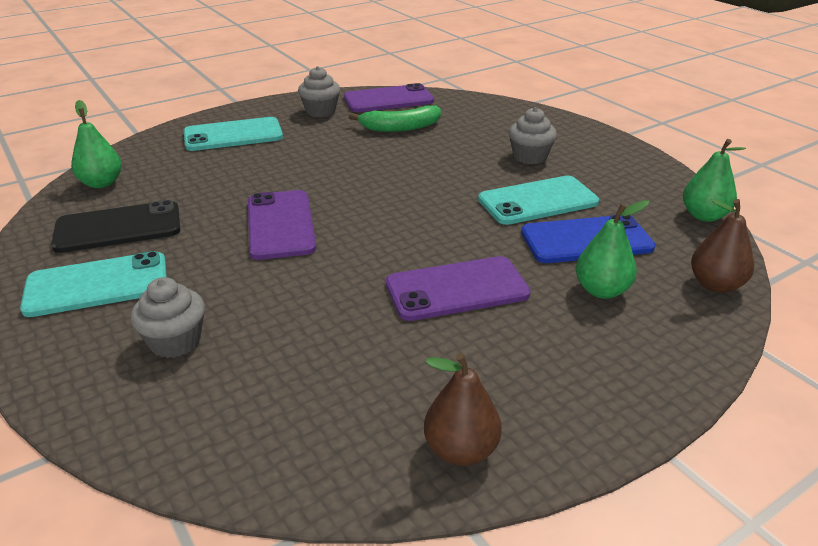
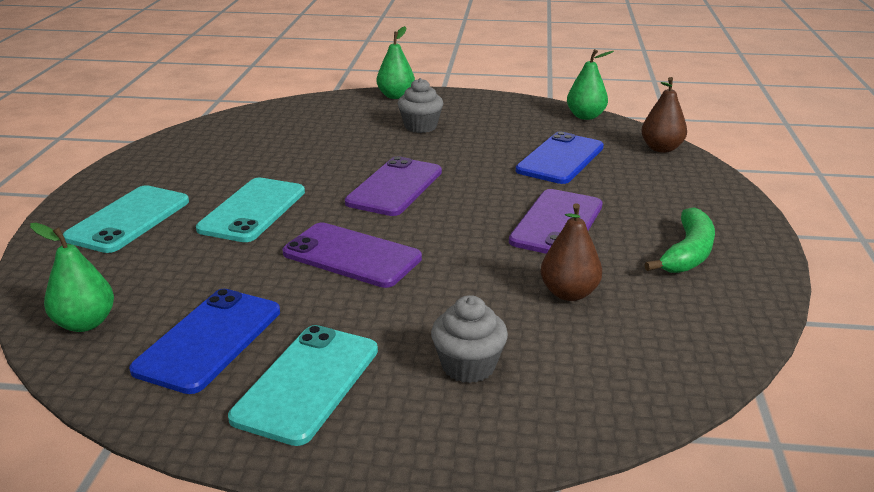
camera: 50 degrees left, 5 degrees down
(118, 227) = (209, 340): black phone -> blue phone
(320, 111) = (171, 165): grey cupcake -> none
(388, 99) = (214, 131): purple phone -> purple phone (394, 187)
(400, 128) = (278, 147): green banana -> green banana (687, 253)
(461, 450) = (734, 293): brown pear -> brown pear (569, 293)
(538, 201) = (487, 151): turquoise phone -> turquoise phone (253, 210)
(601, 290) = (623, 180): green pear -> green pear (396, 96)

